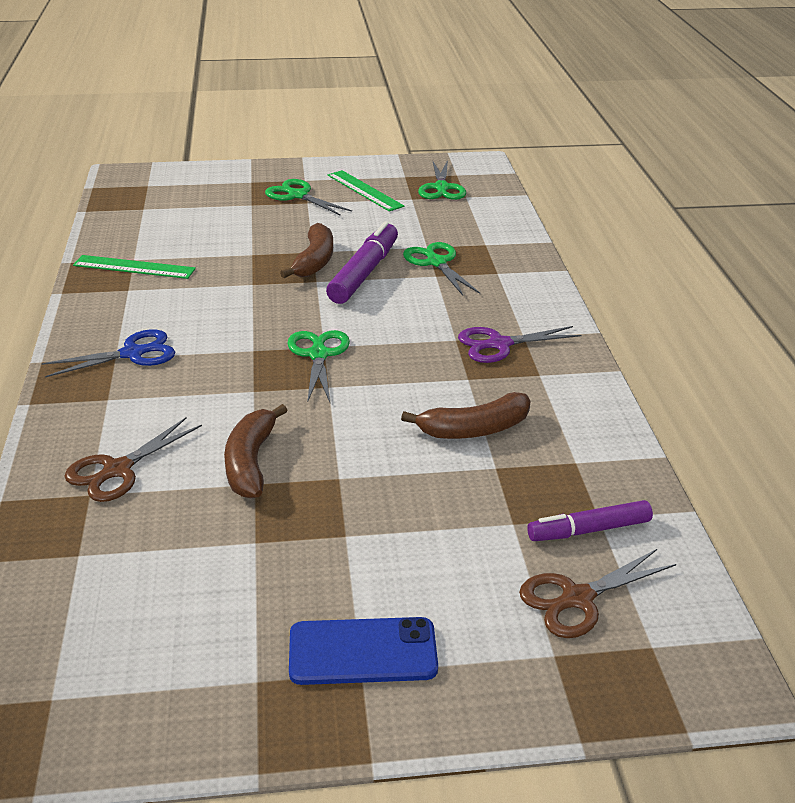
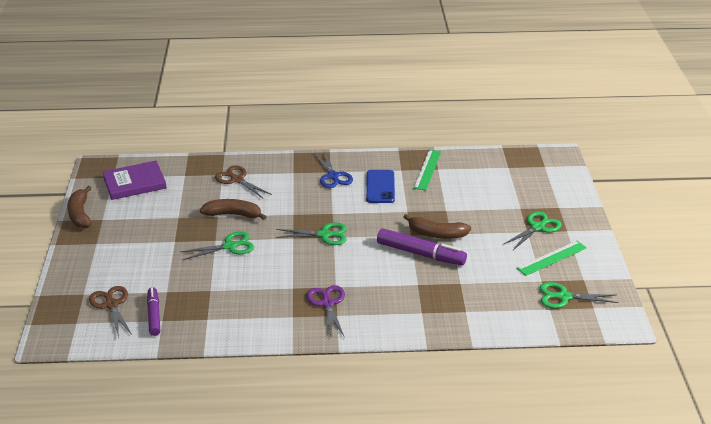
camera: 95 degrees right, 0 degrees up
(94, 644) = (134, 183): none -> purple book
(363, 652) = (106, 244): blue phone -> blue phone (380, 187)
(436, 262) = (436, 285): green scissors -> green scissors (230, 246)
(474, 429) = (243, 285): brown banana -> brown banana (80, 214)

